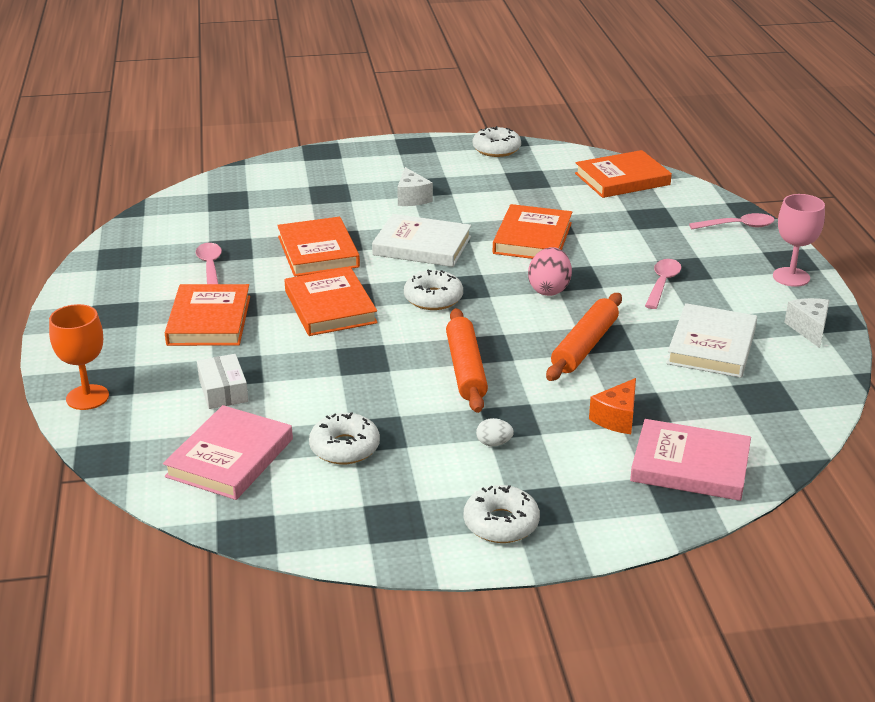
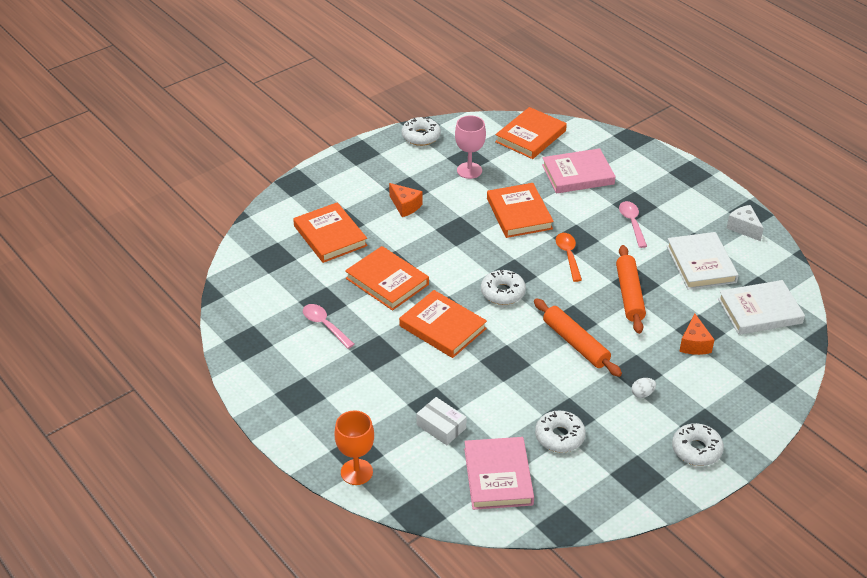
camera: 30 degrees left, 10 degrees up
(209, 320) = (372, 373): orange book -> orange book (330, 236)
(412, 198) = (405, 206): white cheese -> orange cheese
(422, 246) = (453, 248): white book -> white book (760, 311)
(549, 289) = (568, 255): pink egg -> orange spoon
(690, 466) = (761, 361): pink book -> pink book (578, 174)
(737, 226) = (637, 154): pink spoon -> none
(791, 277) = (701, 188): pink goblet -> pink goblet (469, 170)

